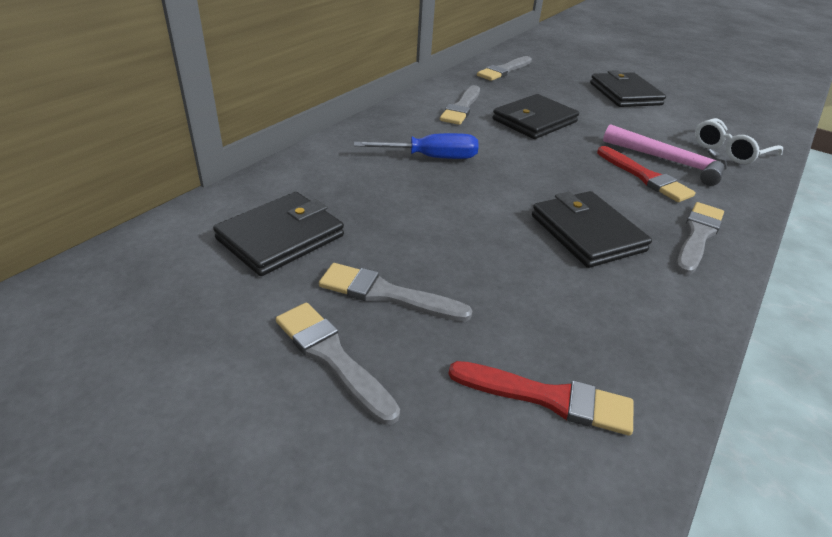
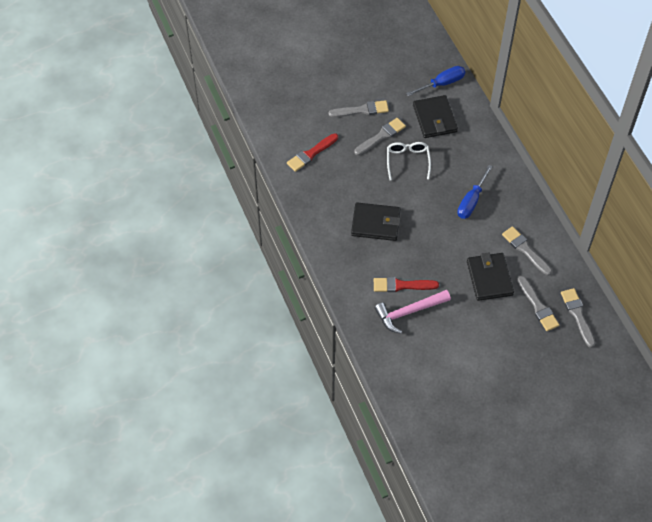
camera: 125 degrees right, 20 degrees up
(168, 255) = (442, 84): none -> blue screwdriver
(625, 94) = (503, 366): black wallet -> none
(697, 236) = (348, 265): grey brush -> grey brush (538, 306)
(730, 150) = (402, 358): white glasses -> white glasses (407, 161)

